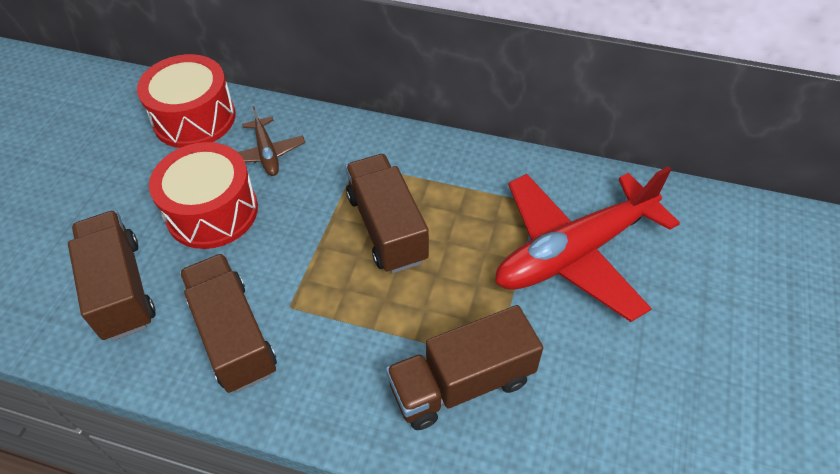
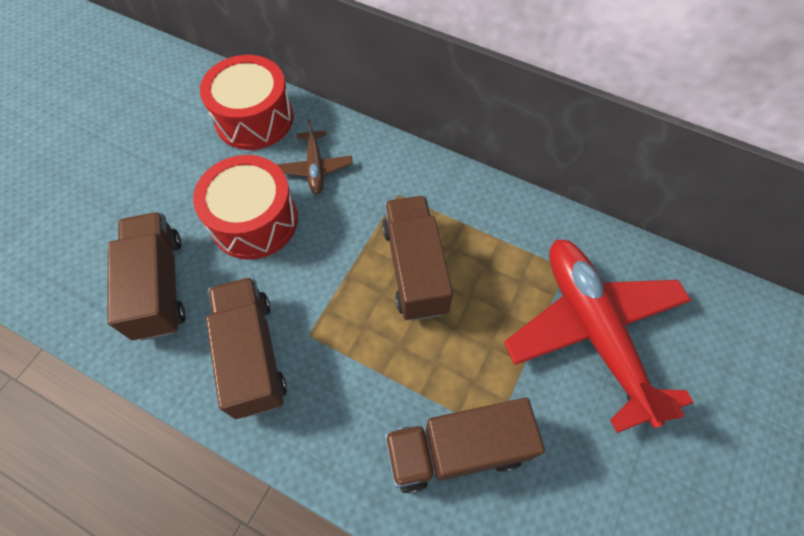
camera: 10 degrees right, 10 degrees up
(574, 253) = (593, 330): red plane -> red plane turned 90 degrees clockwise

